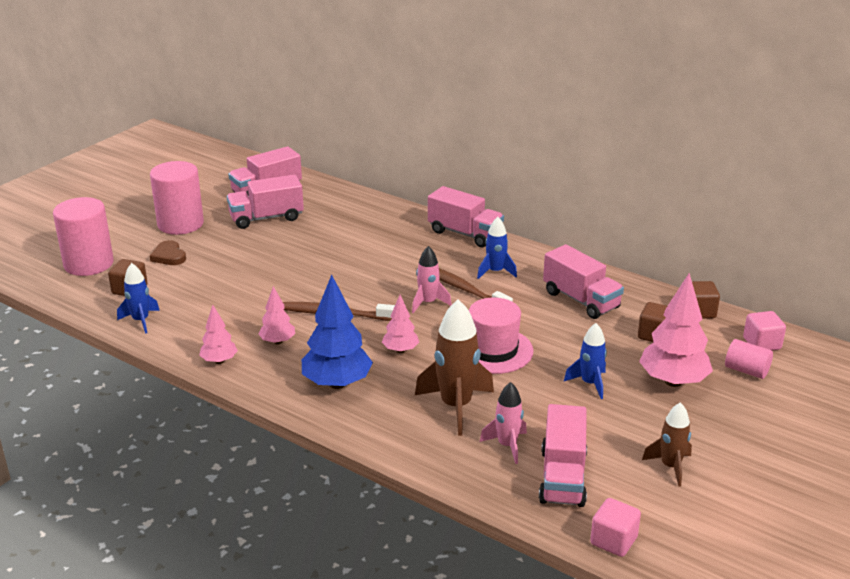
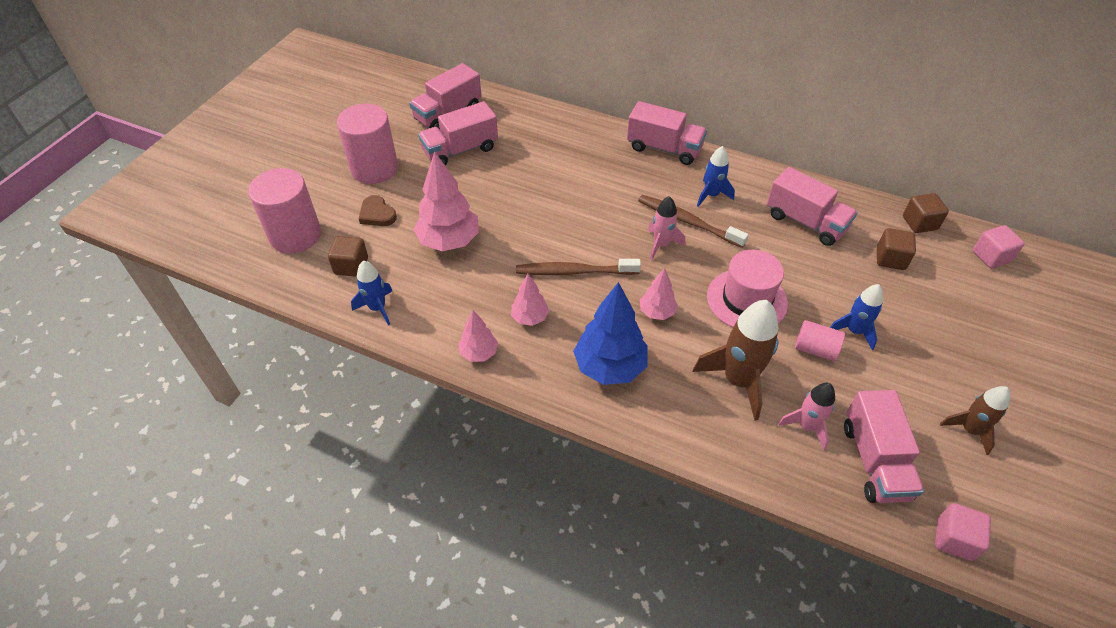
camera: 10 degrees left, 20 degrees up
(673, 381) = (930, 317): pink tree -> pink tree (449, 241)
(746, 370) = (990, 293): pink cylinder -> pink cylinder (815, 349)

